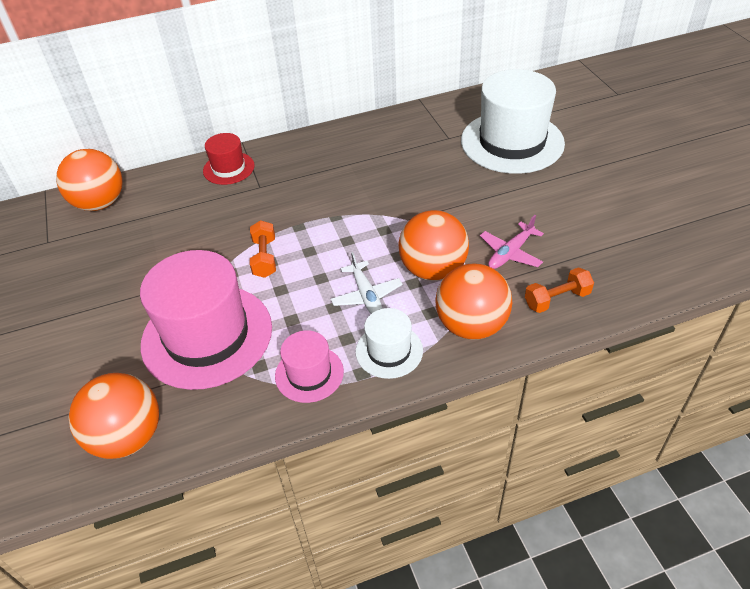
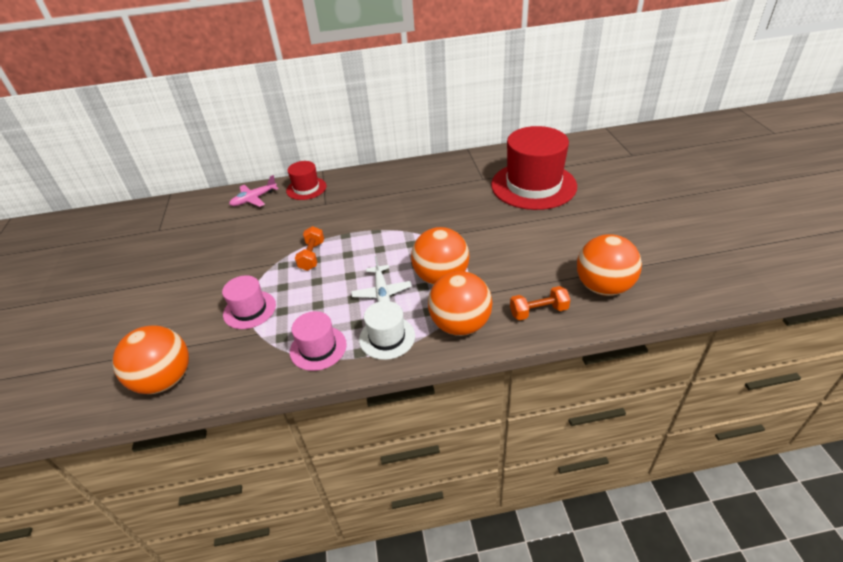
camera: 10 degrees right, 5 degrees down
(100, 203) = (205, 206): orange ball -> orange ball (603, 287)
(207, 335) = (249, 310): pink hat -> pink hat, size x0.50
(510, 253) = (509, 270): pink plane -> pink plane (254, 199)
(512, 142) = (533, 185): white hat -> red hat

